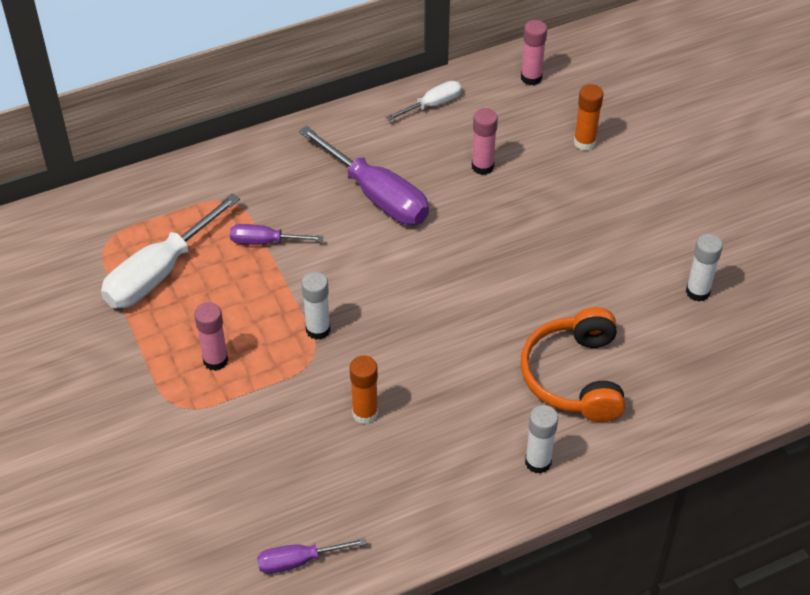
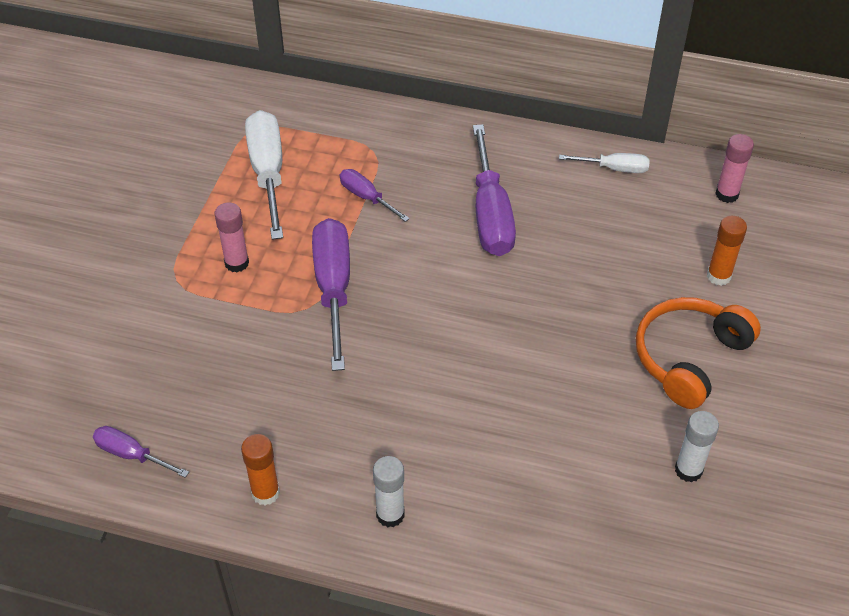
camera: 40 degrees right, 0 degrees up
(160, 272) = (268, 173): white screwdriver -> white screwdriver turned 90 degrees clockwise
(318, 330) = (333, 289): white glue stick -> purple screwdriver
(365, 413) = (299, 377): orange glue stick -> orange glue stick (265, 493)
(482, 166) = (604, 243): pink glue stick -> none
(574, 376) = (497, 466): orange headphones -> orange headphones (689, 358)

